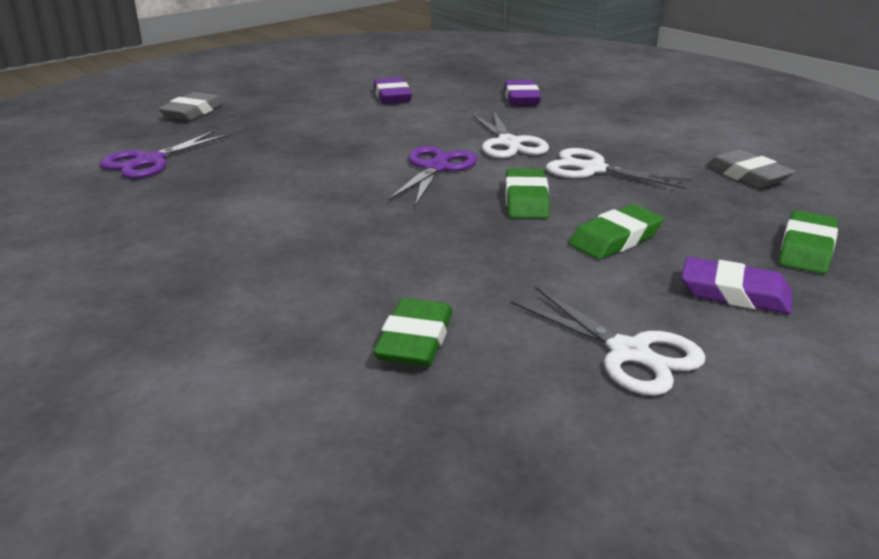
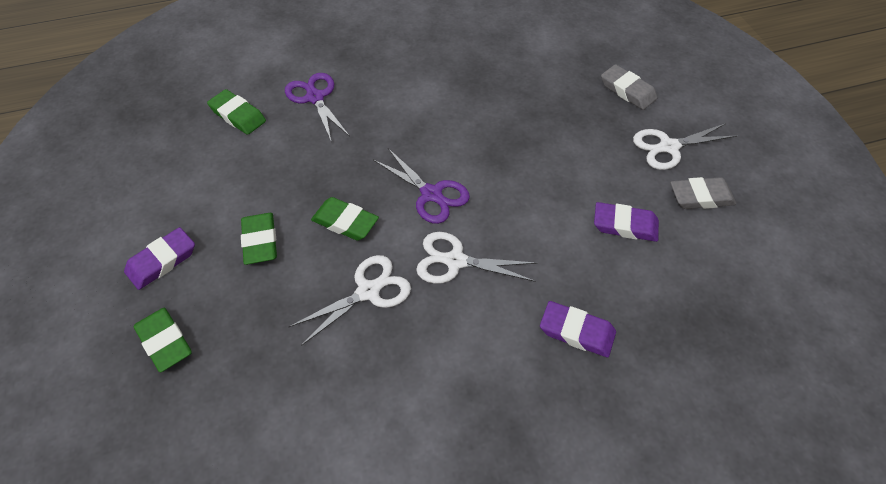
camera: 115 degrees right, 25 degrees up
(150, 161) = (527, 59): purple scissors -> purple scissors (315, 98)
(628, 352) = (163, 184): white scissors -> white scissors (669, 147)
(747, 175) = (284, 402): grey eraser -> grey eraser (701, 197)

